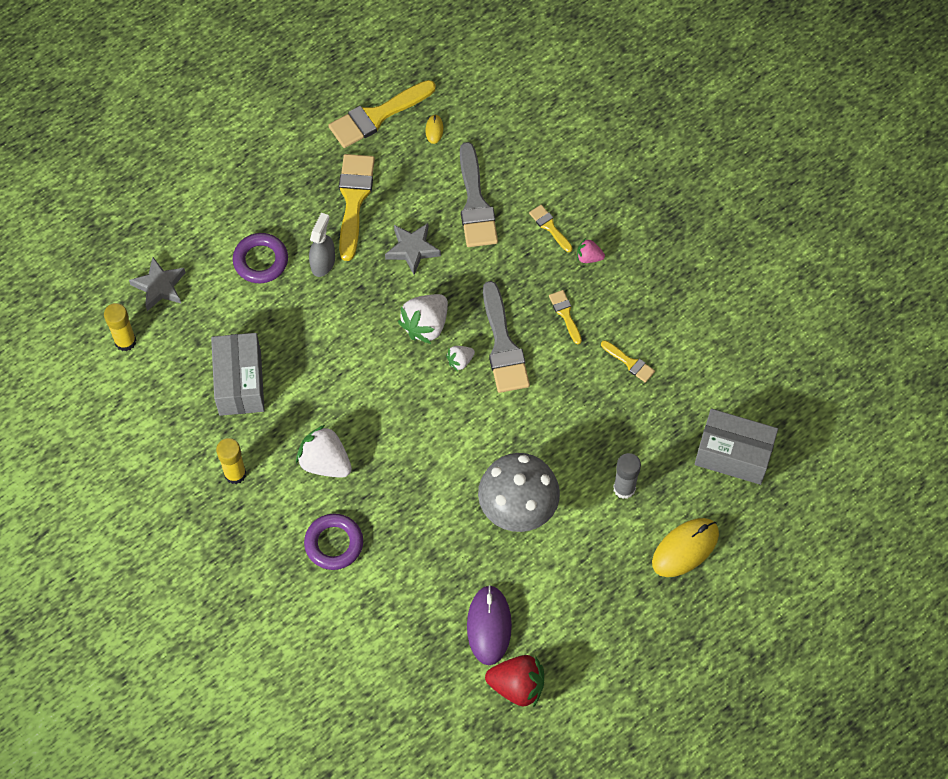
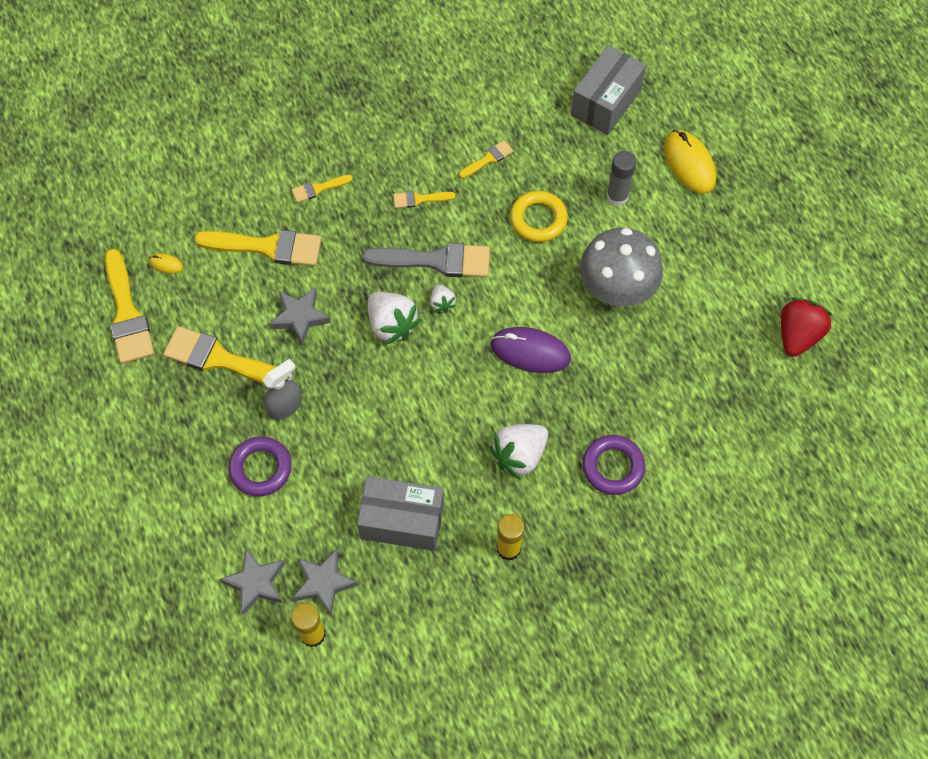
camera: 75 degrees left, 0 degrees up
(171, 337) = (324, 583): none -> grey star
(323, 262) = (285, 406): grey spray bottle -> grey spray bottle turned 105 degrees clockwise
(475, 203) = (267, 247): grey brush -> yellow brush
(489, 626) = (732, 345): purple mouse -> purple mouse (530, 352)
(575, 423) = (538, 219): none -> yellow ring
(589, 257) = (364, 164): pink strawberry -> none

